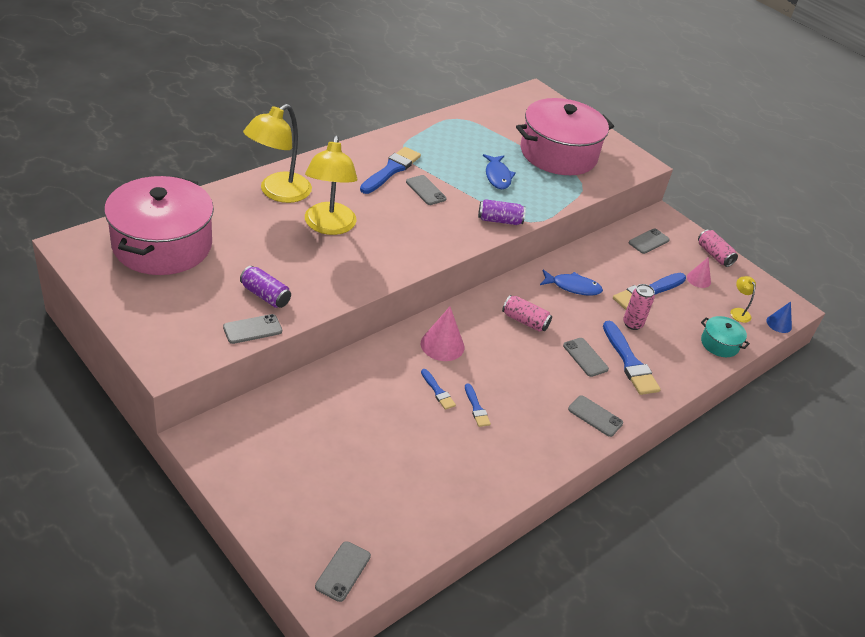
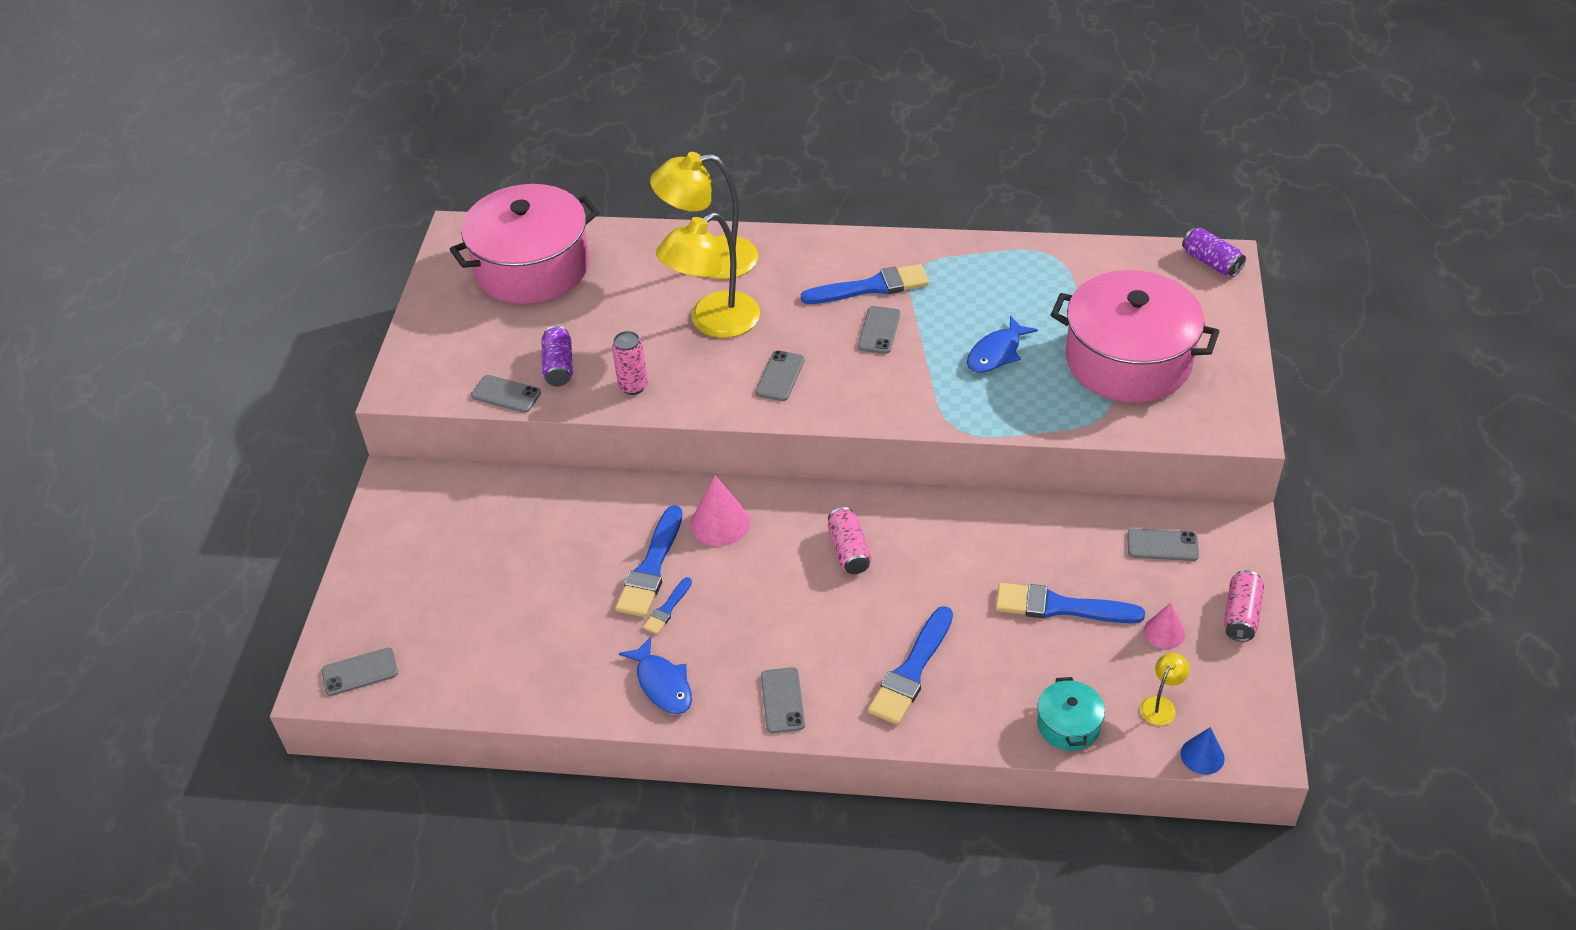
camera: 55 degrees right, 5 degrees up
(438, 391) = (651, 567): blue brush -> blue brush, size x1.93
(499, 220) = (920, 409): purple can -> purple can (1211, 262)
(573, 287) = (966, 545): blue fish -> blue fish (662, 684)
(585, 357) = (863, 632): grey phone -> grey phone (780, 376)
(632, 324) = (981, 631): pink can -> pink can (633, 386)

